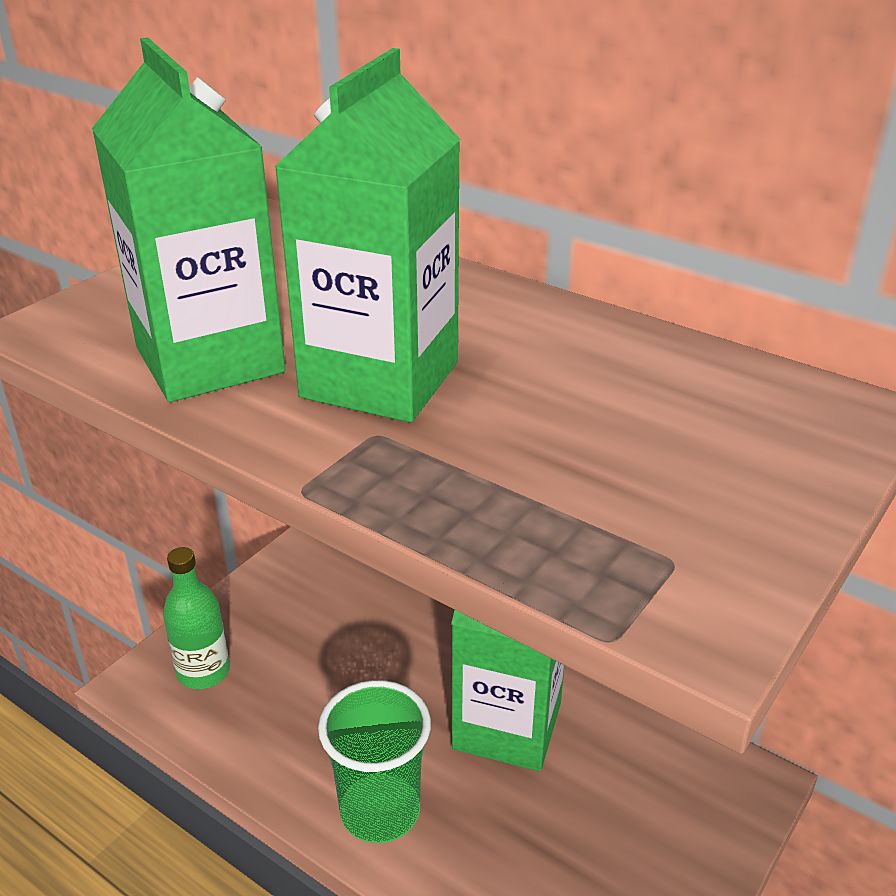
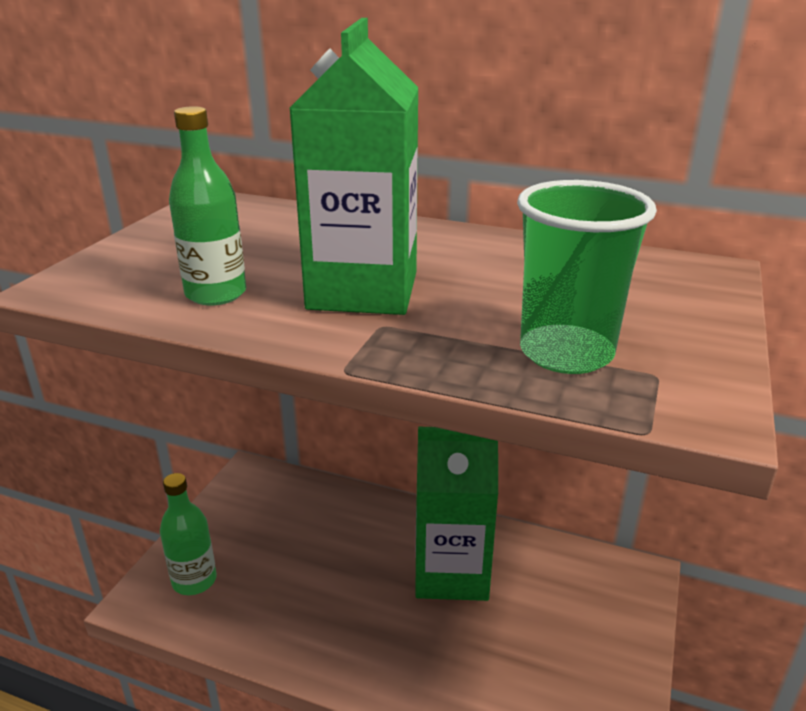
camera: 15 degrees left, 5 degrees down
(210, 360) = (216, 294): green carton -> green bottle
(380, 811) = (376, 657): green cup -> green cup (566, 353)

